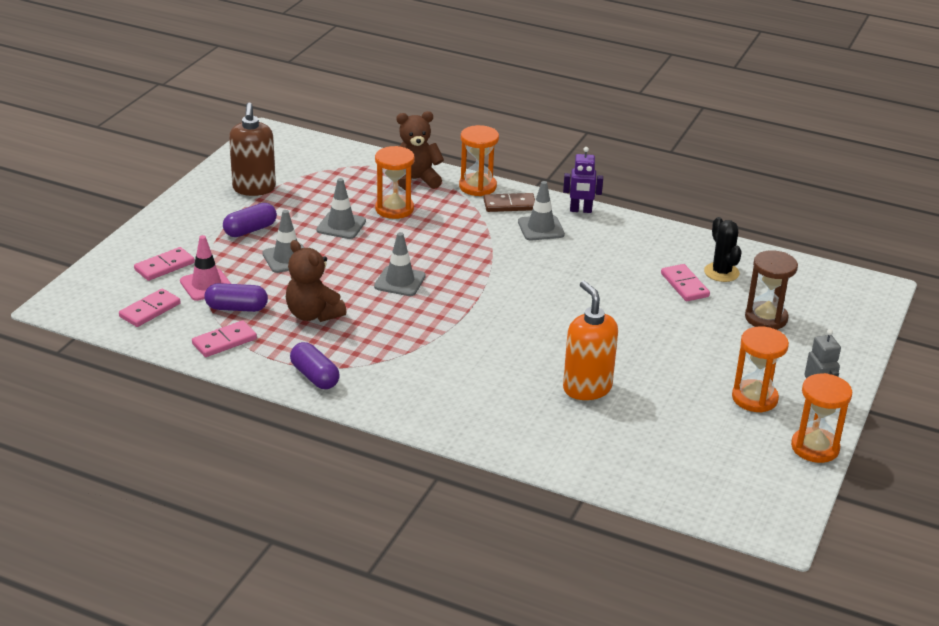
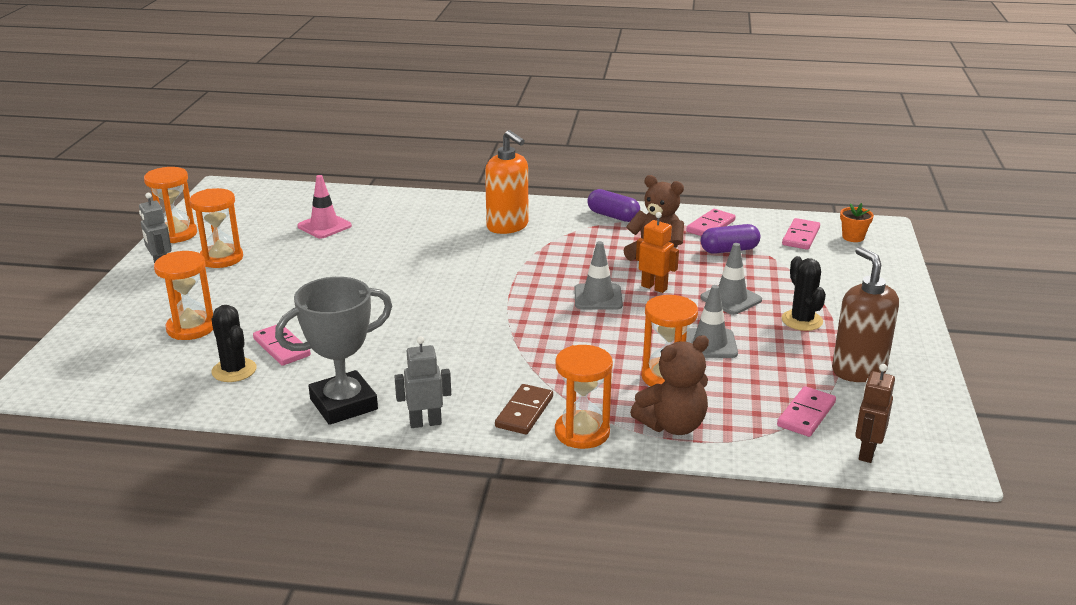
camera: 165 degrees right, 5 degrees down
(101, 299) = (853, 237): none -> orange flower pot
(164, 266) = (838, 271): pink domino -> pink domino (806, 414)
(206, 285) = (779, 263): pink traffic cone -> pink traffic cone (324, 226)
(250, 230) = (802, 320): purple capsule -> black cactus
(308, 146) = (866, 452): none -> brown robot
(343, 282) = (654, 287): none -> orange robot
(509, 205) = (524, 412): brown domino -> brown domino turned 45 degrees counterclockwise
(541, 228) = (470, 386): grey traffic cone -> none
(580, 210) = (425, 423): purple robot -> grey robot
(587, 388) = (377, 243): orange soap dispenser -> orange soap dispenser (507, 226)
(636, 232) = (343, 404): none -> grey trophy
(766, 318) = (191, 328): brown hourglass -> orange hourglass

